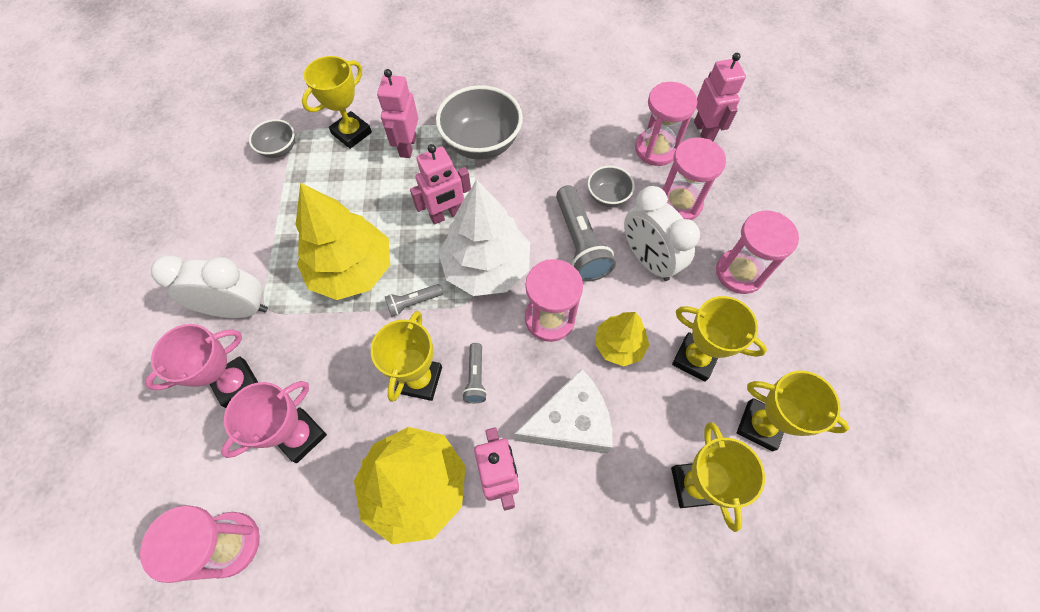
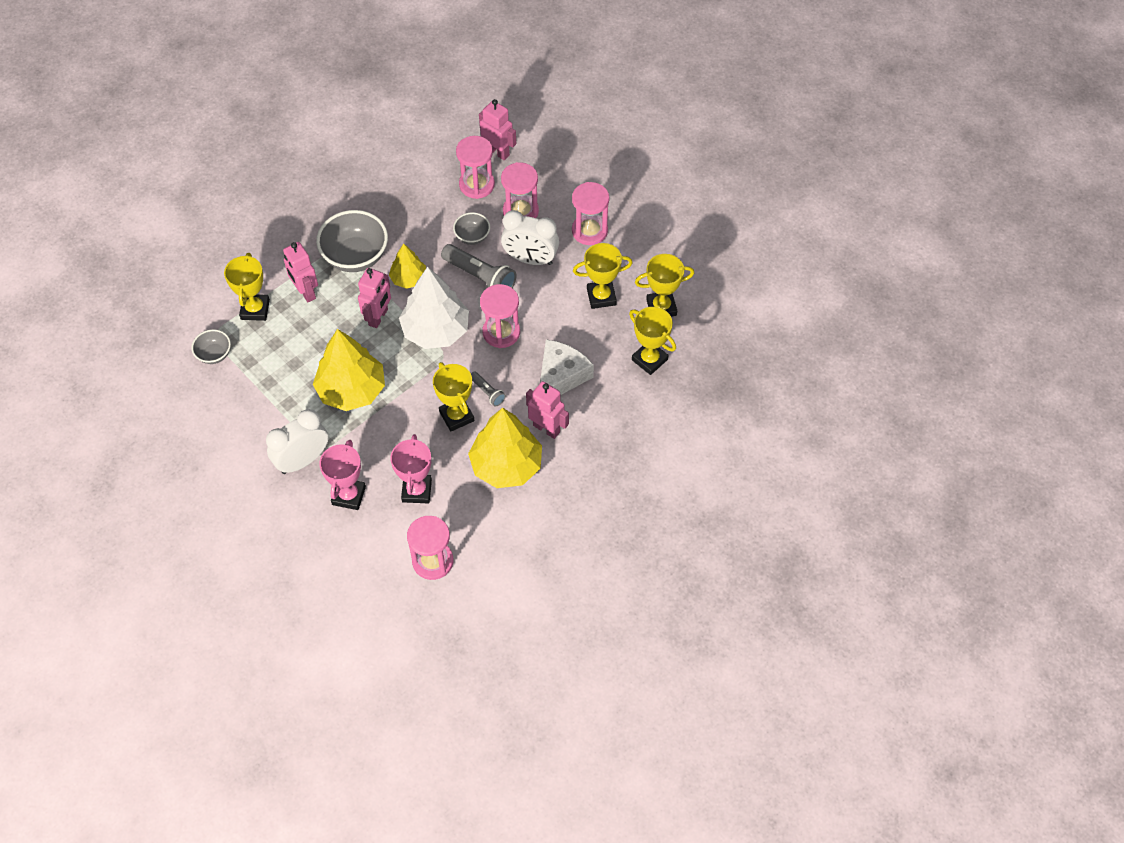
camera: 40 degrees left, 5 degrees down
(413, 303) = (410, 380): grey flashlight -> none
(619, 345) = (553, 319): yellow tree -> yellow tree (409, 279)

